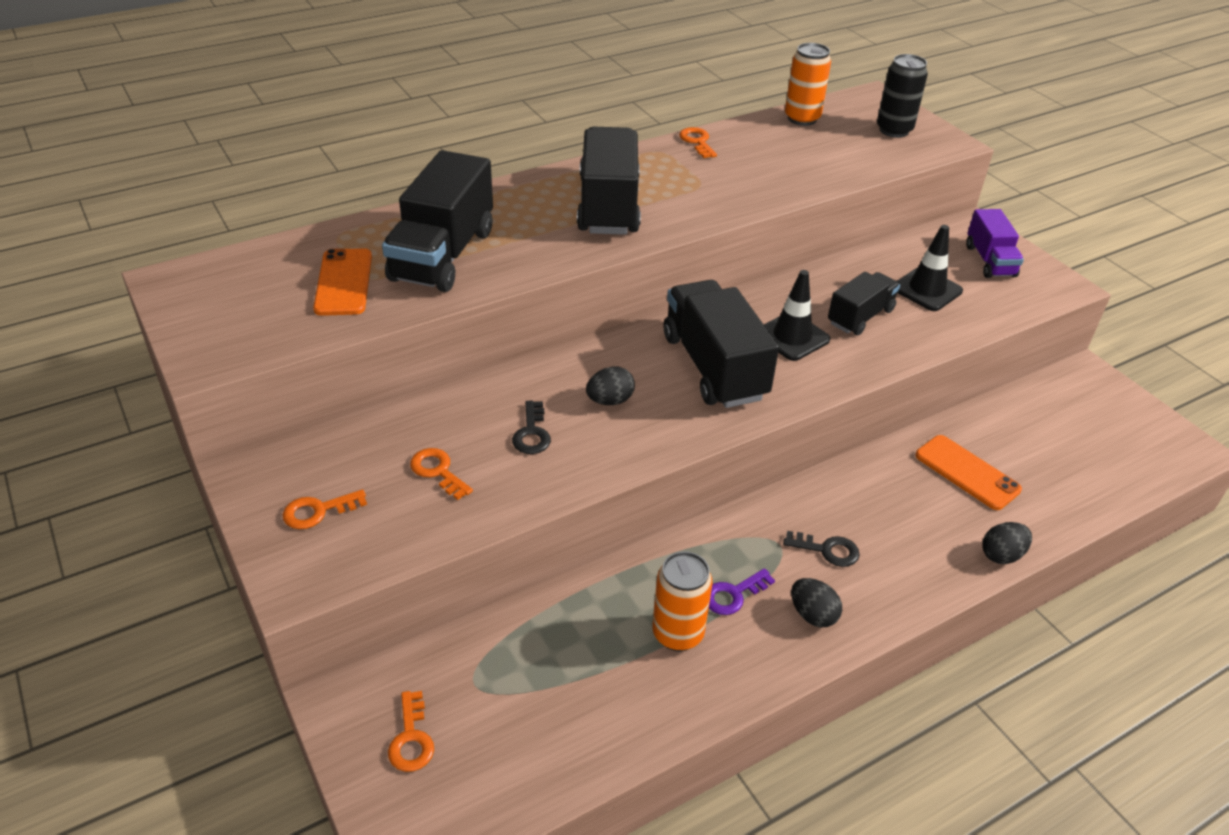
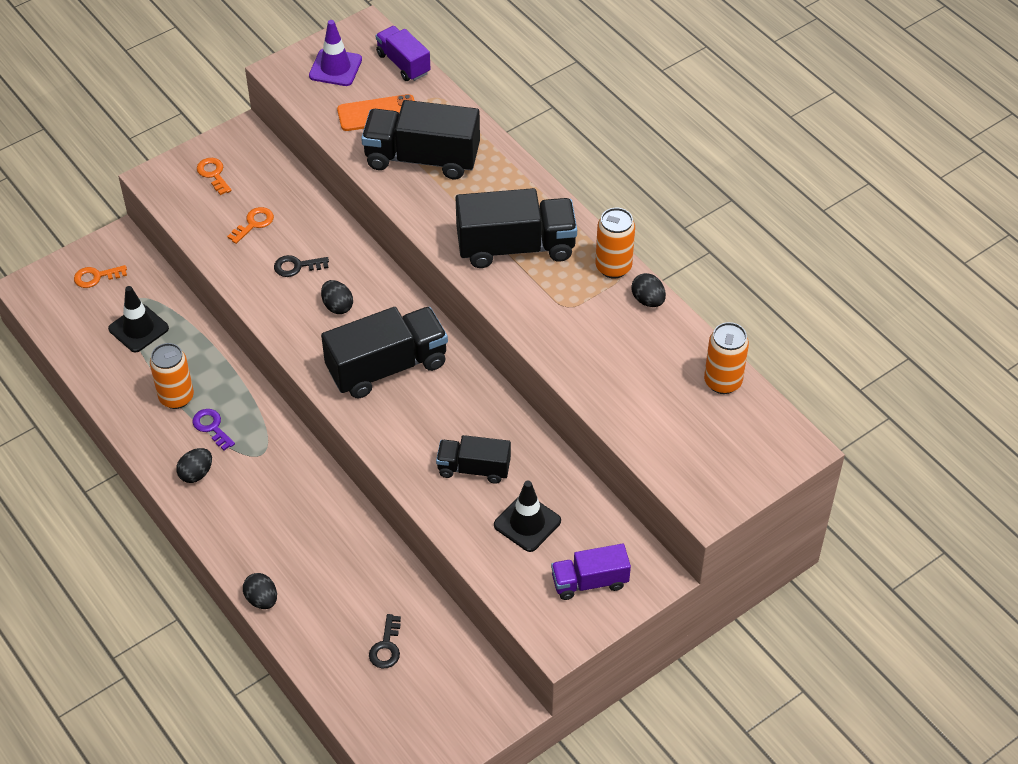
camera: 85 degrees right, 10 degrees up
(232, 311) = (335, 68): none -> purple traffic cone
(260, 255) = (403, 64): none -> purple truck
(649, 154) = (613, 267): none -> orange can
(697, 142) = (648, 300): orange key -> black egg
(792, 337) = (436, 418): black traffic cone -> black traffic cone (138, 328)
(827, 550) = (258, 484): black key -> black key (386, 647)
(860, 317) = (474, 468): black truck -> black truck turned 150 degrees clockwise
(894, 130) = (720, 460): black can -> none
(967, 472) = (353, 586): orange phone -> none

